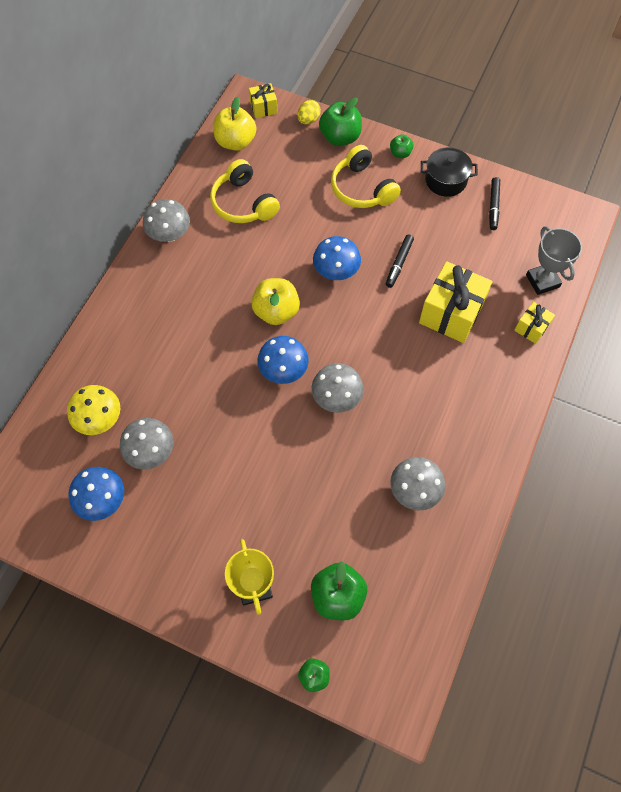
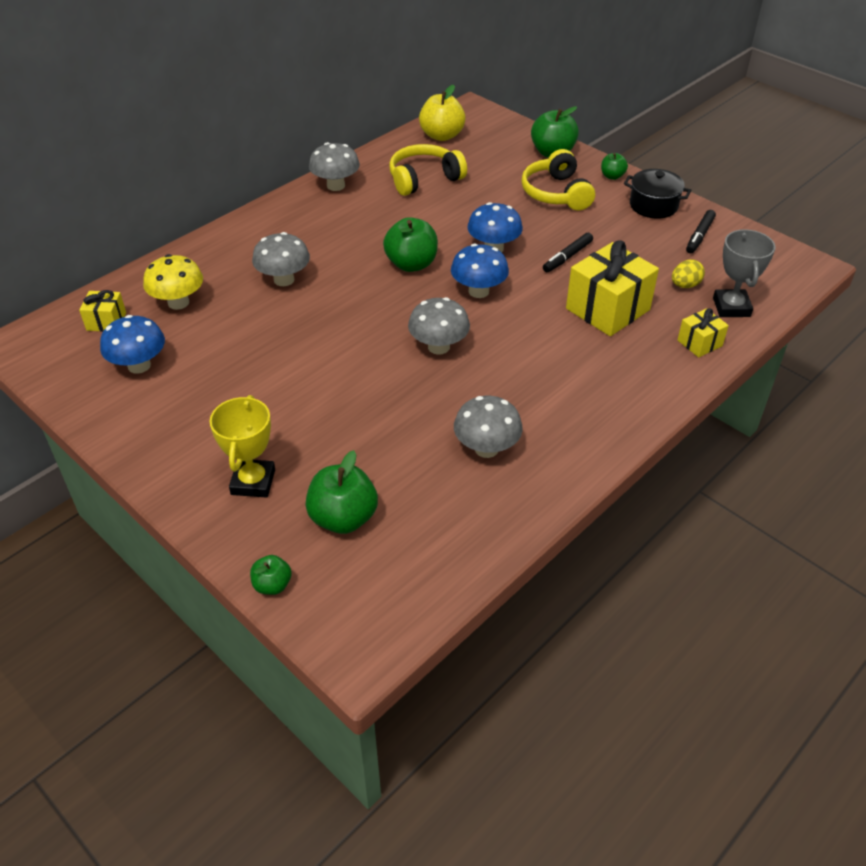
camera: 20 degrees right, 20 degrees down
(151, 452) = (213, 340): grey mushroom -> grey mushroom (284, 280)
(243, 203) = (424, 179): yellow headphones -> yellow headphones turned 75 degrees clockwise
(263, 108) = (484, 118): yellow gift -> yellow gift (106, 321)
(276, 311) = (411, 264): yellow apple -> green apple
(283, 370) = (392, 311): blue mushroom -> blue mushroom (478, 291)
(308, 120) = (525, 135): yellow egg -> yellow egg (685, 285)

